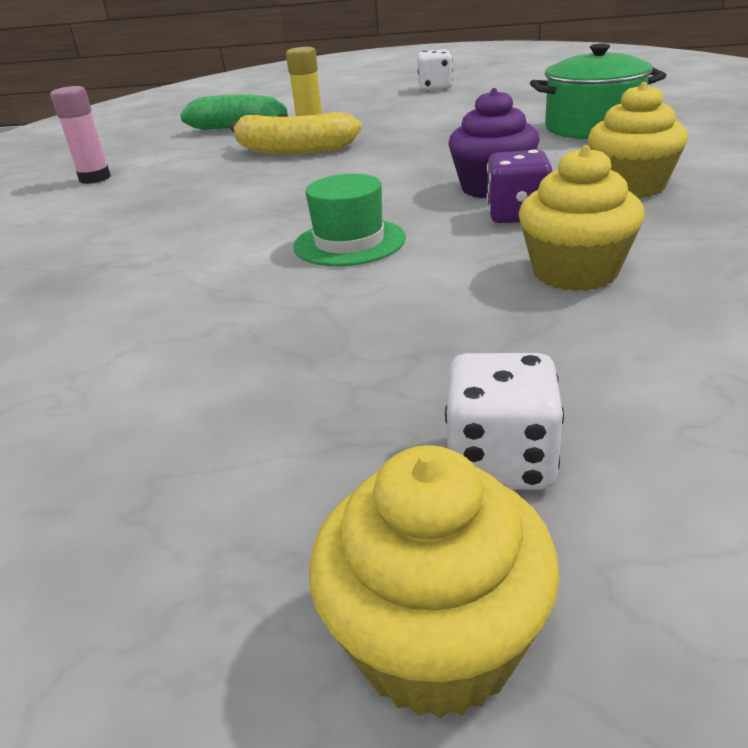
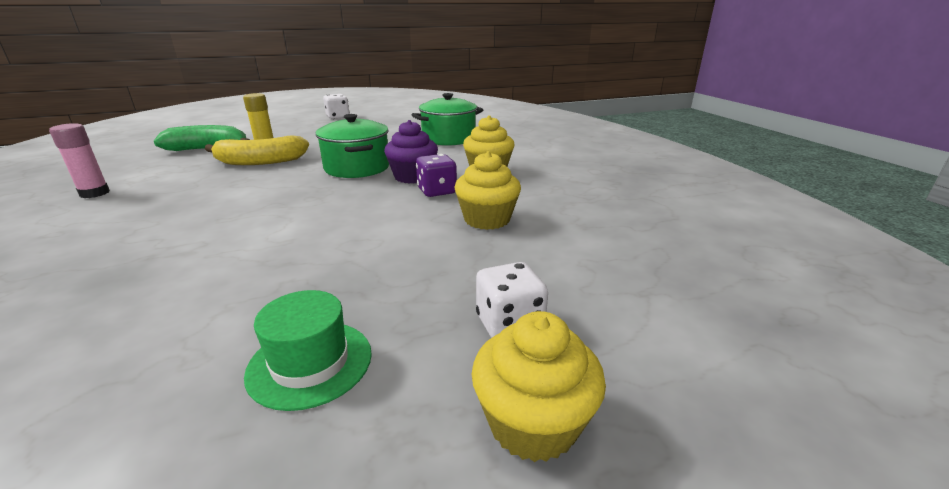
camera: 30 degrees left, 5 degrees down
(349, 242) = (342, 218): green hat -> green hat (310, 363)
(416, 167) = (357, 168): none -> green pot

